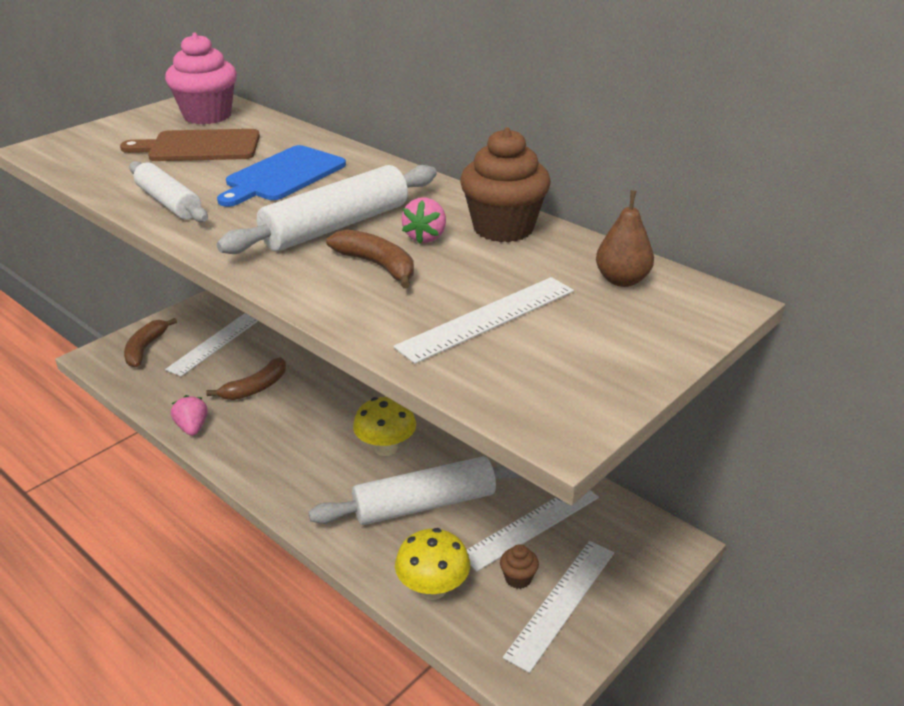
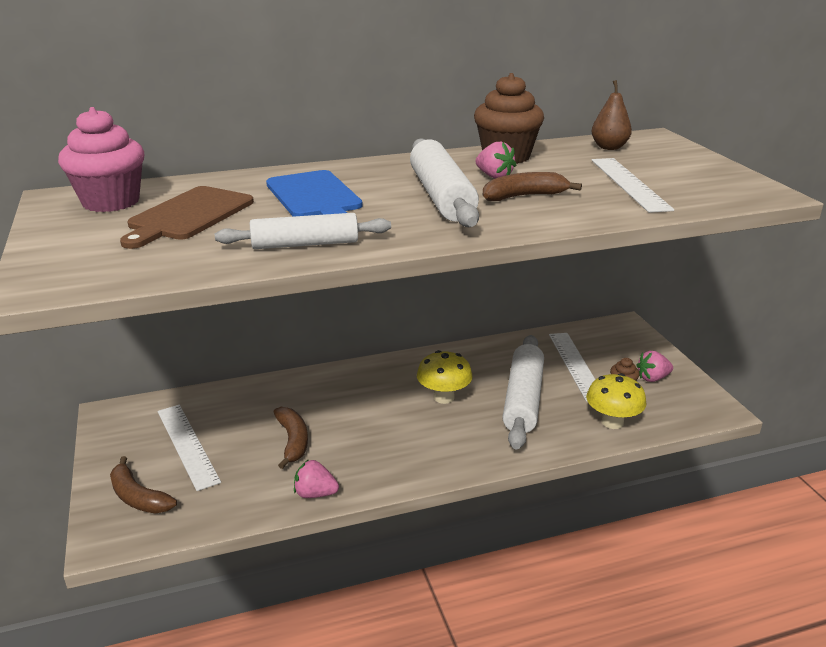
camera: 60 degrees left, 5 degrees down
(561, 602) = (652, 378): white ruler -> pink strawberry

